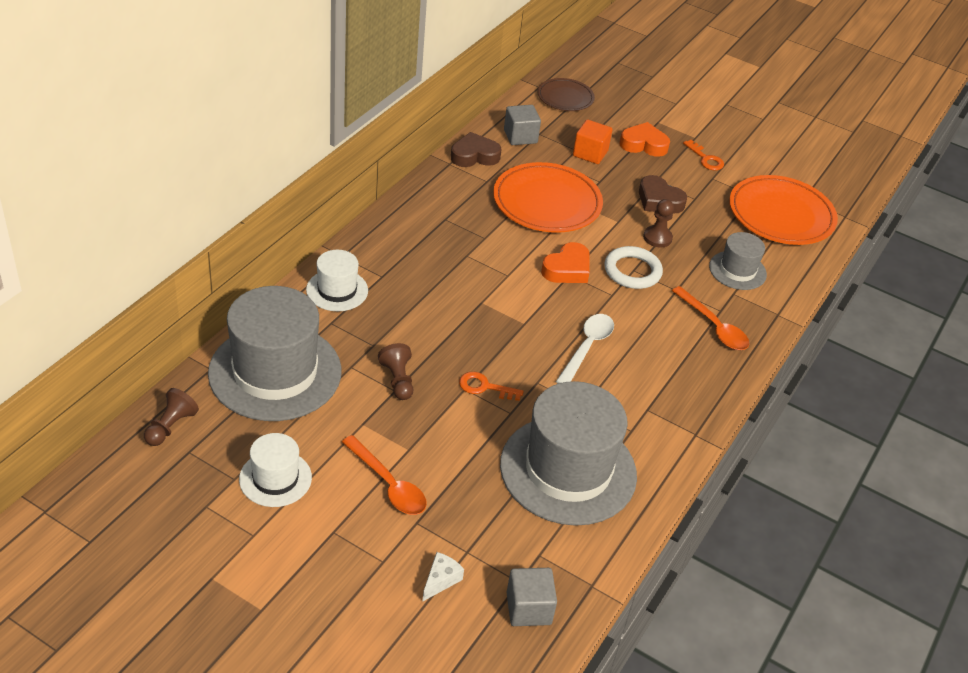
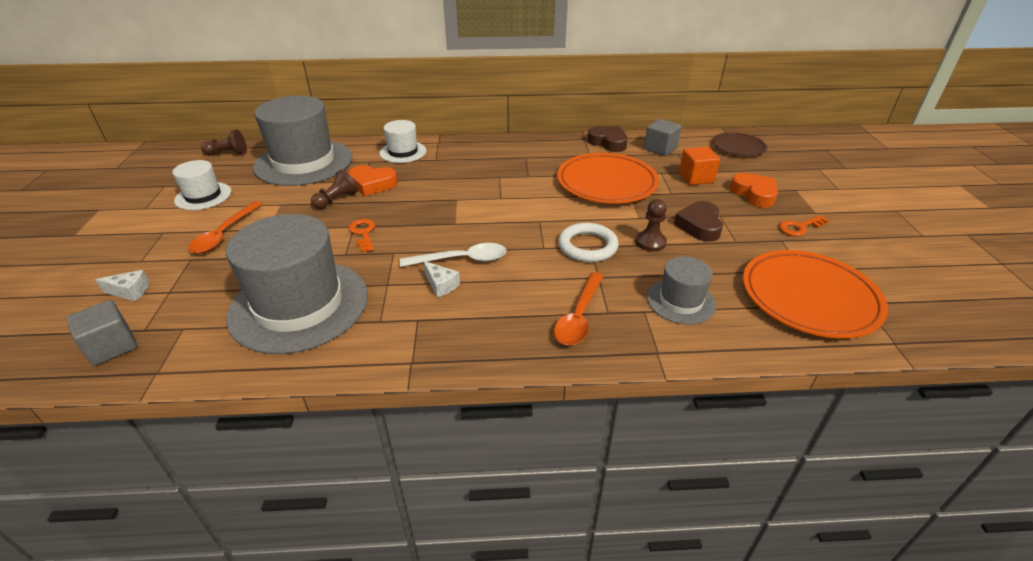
camera: 60 degrees right, 5 degrees down
(567, 269) = (544, 217): orange heart -> orange heart (372, 184)
(613, 376) = (441, 285): none -> white cheese
(705, 159) = (799, 227): orange key -> orange key turned 45 degrees clockwise

